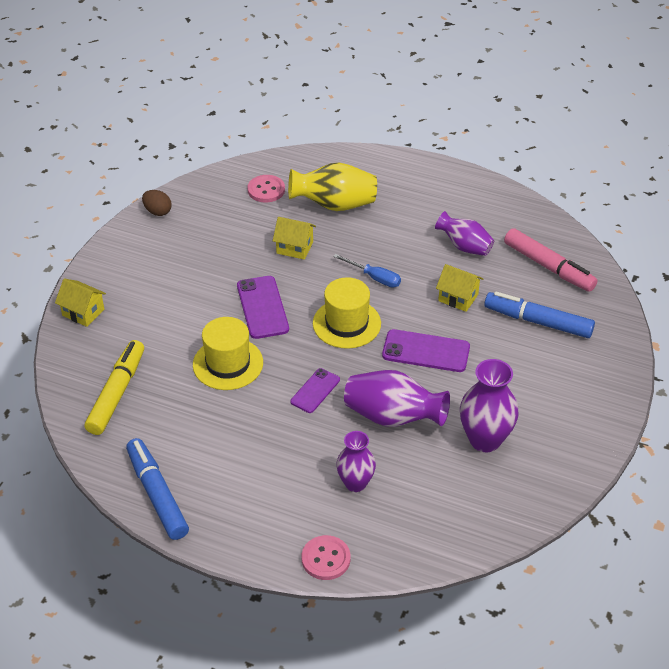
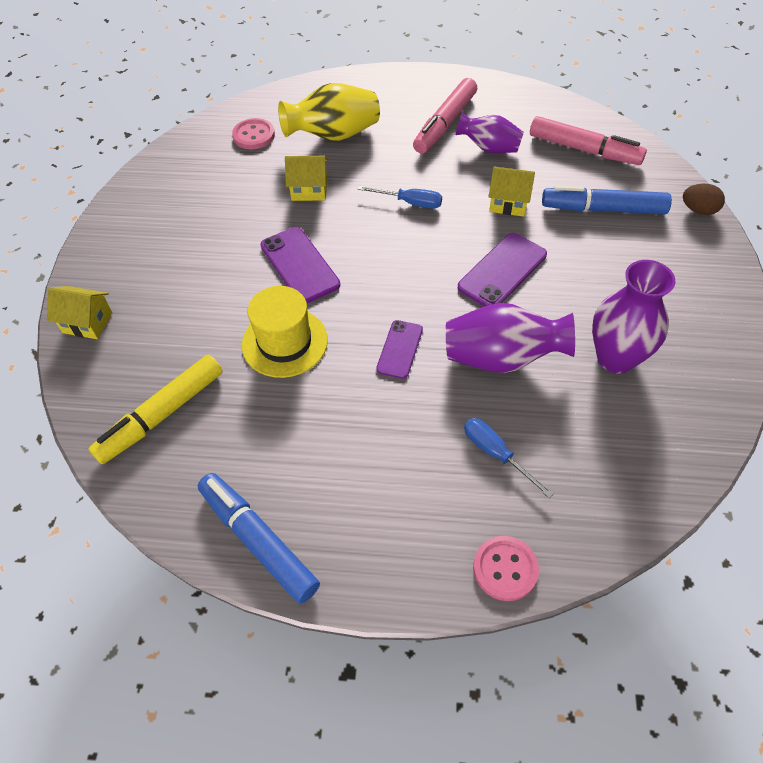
camera: 15 degrees left, 10 degrees up
(117, 393) = (161, 415): yellow marker -> yellow marker turned 135 degrees counterclockwise
(157, 211) = (140, 184): brown egg -> brown egg (698, 210)
(346, 323) = (402, 261): yellow hat -> none
(355, 483) = (496, 454): purple vase -> blue screwdriver
(426, 351) = (502, 271): purple phone -> purple phone turned 45 degrees counterclockwise
(436, 216) = (445, 124): none -> pink marker

